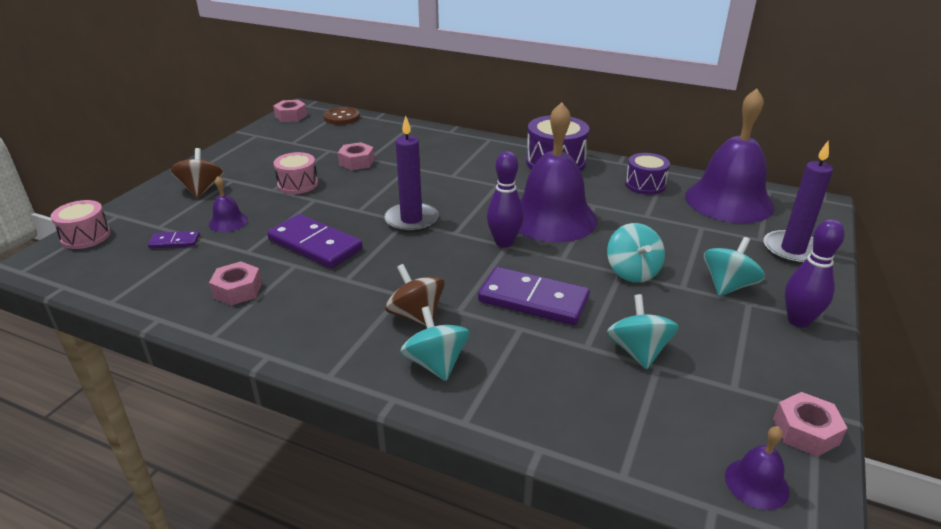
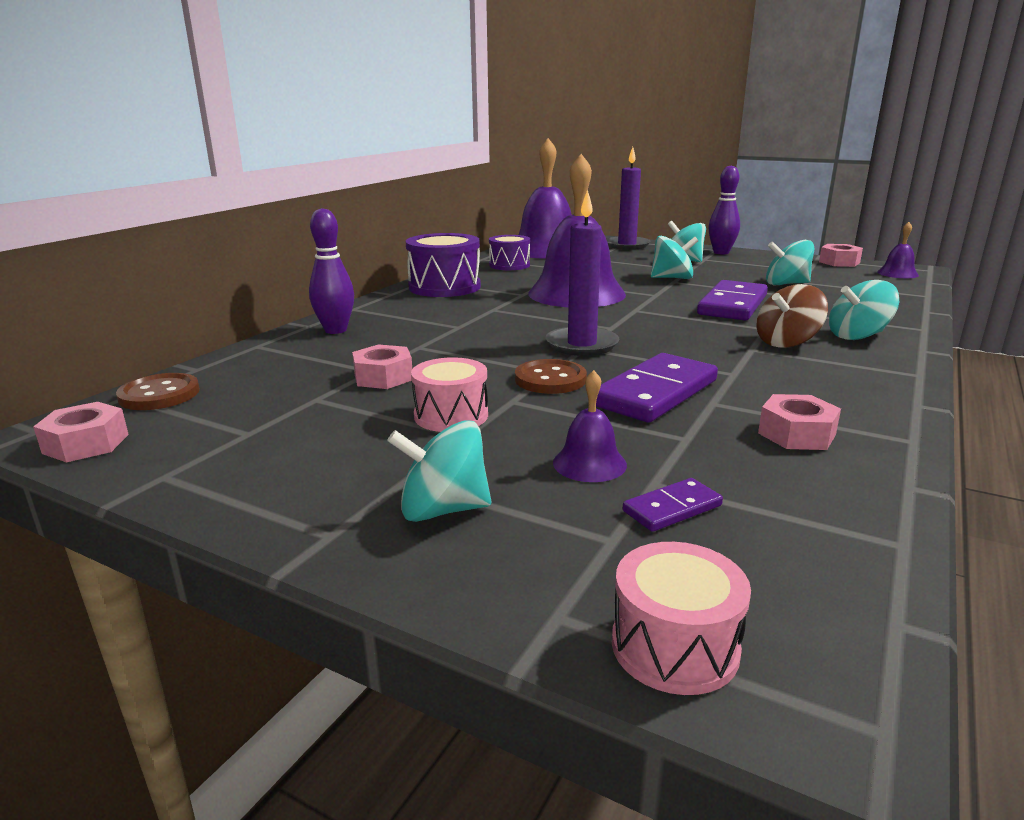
camera: 85 degrees left, 10 degrees down
(174, 242) = (672, 508): purple domino -> purple domino turned 60 degrees clockwise
(201, 190) = (443, 509): brown spinning top -> turquoise spinning top
(345, 210) = (550, 379): none -> brown button
(504, 242) = (630, 310): purple bowling pin -> purple bowling pin (335, 330)

